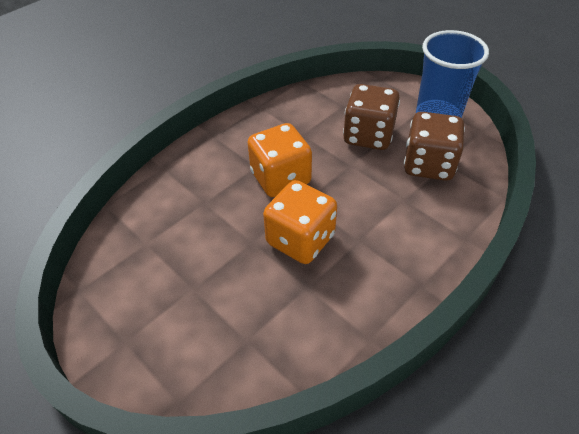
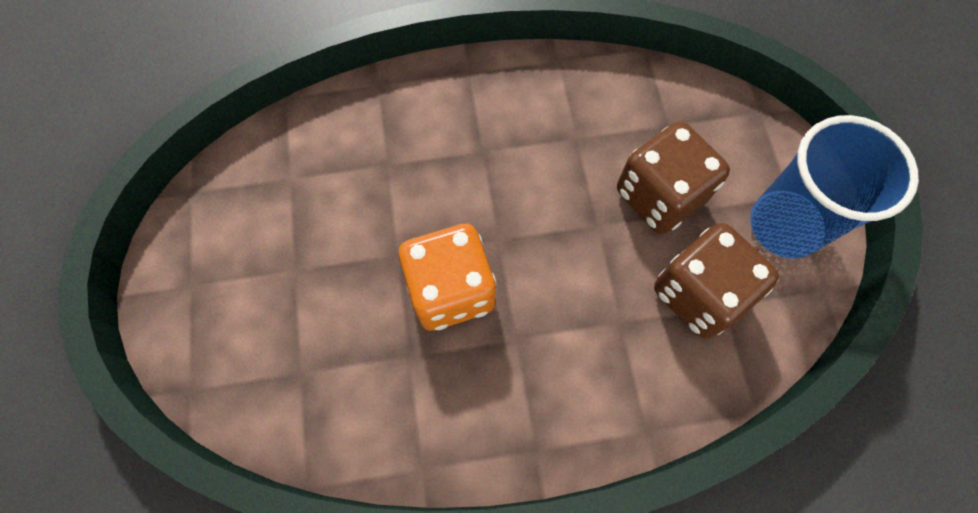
camera: 35 degrees right, 20 degrees up
(280, 178) = (497, 188): orange dice -> none

